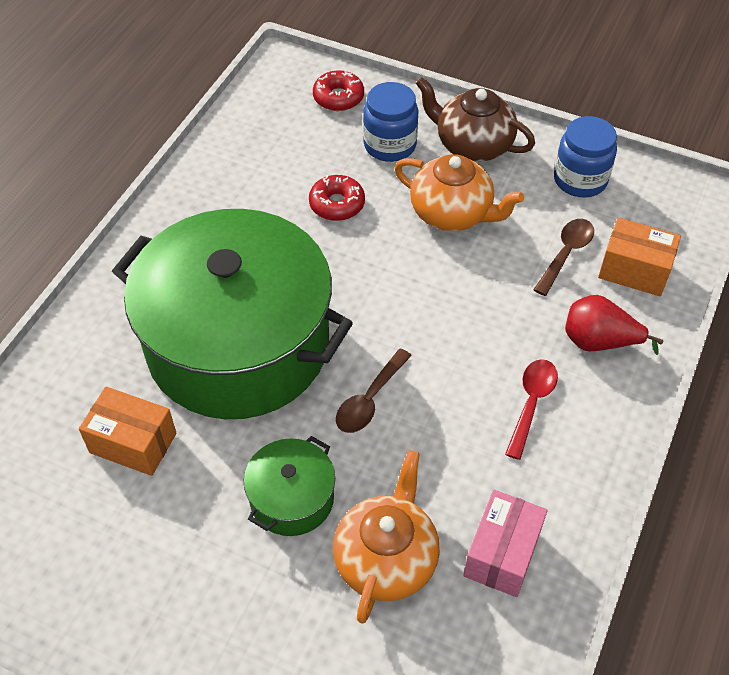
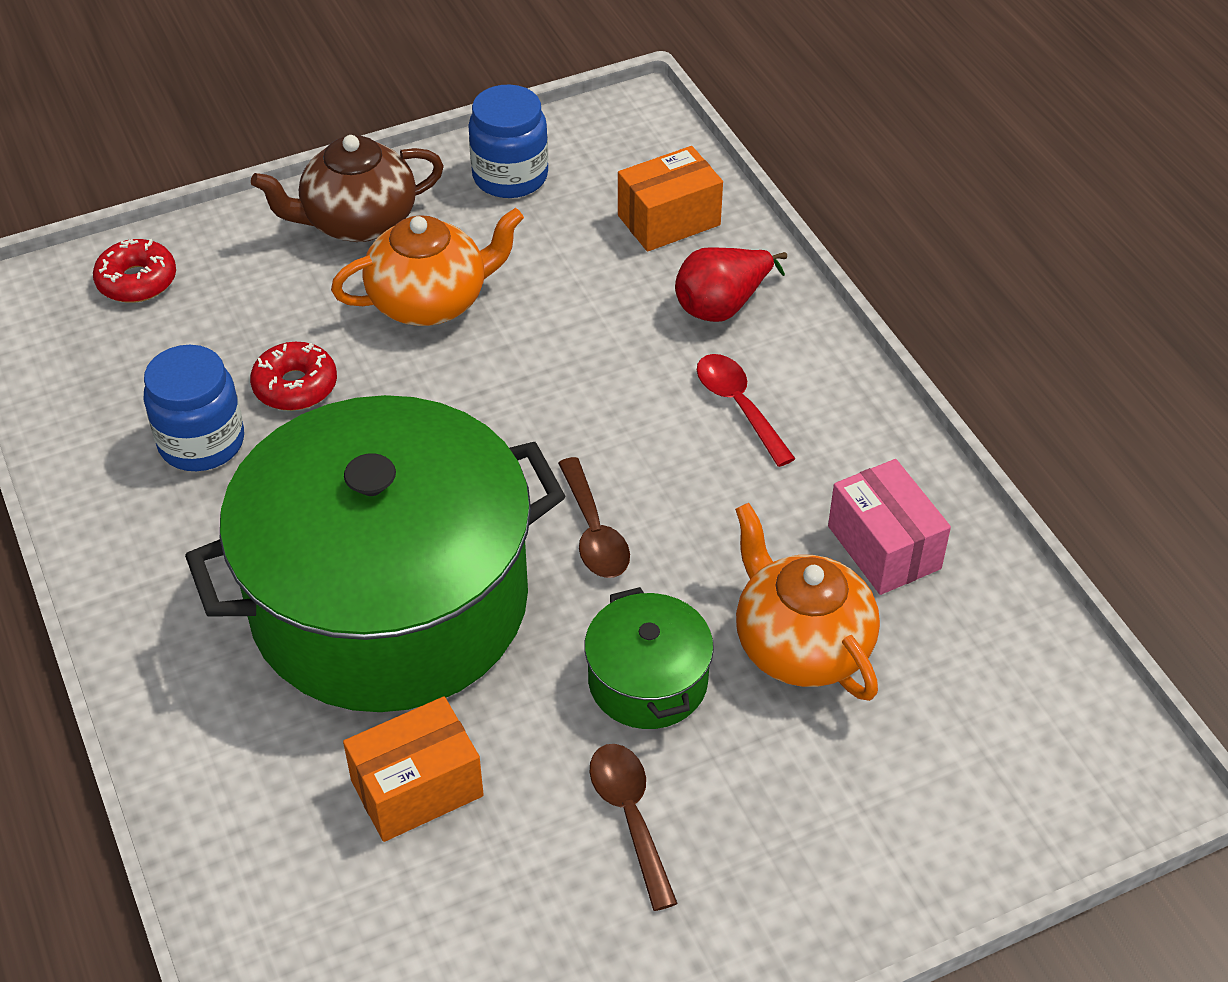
camera: 50 degrees left, 5 degrees down
(390, 145) = (268, 286): blue jar -> blue jar (201, 442)
(566, 254) = (590, 253): brown spoon -> brown spoon (630, 817)

